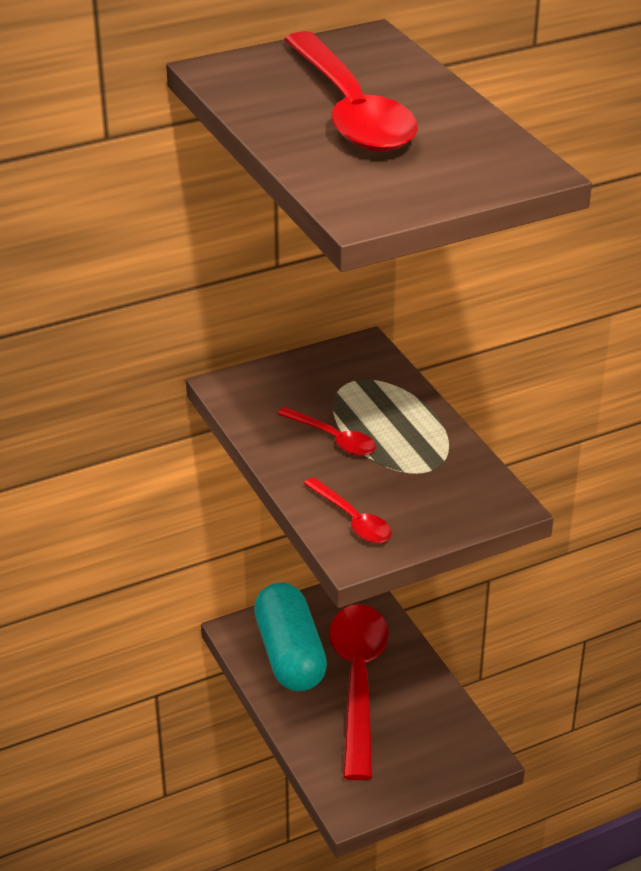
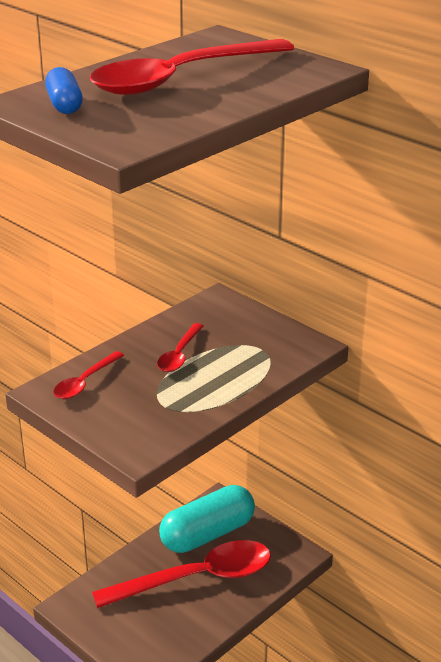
camera: 70 degrees right, 5 degrees down
(392, 185) = (64, 105): none -> blue capsule

